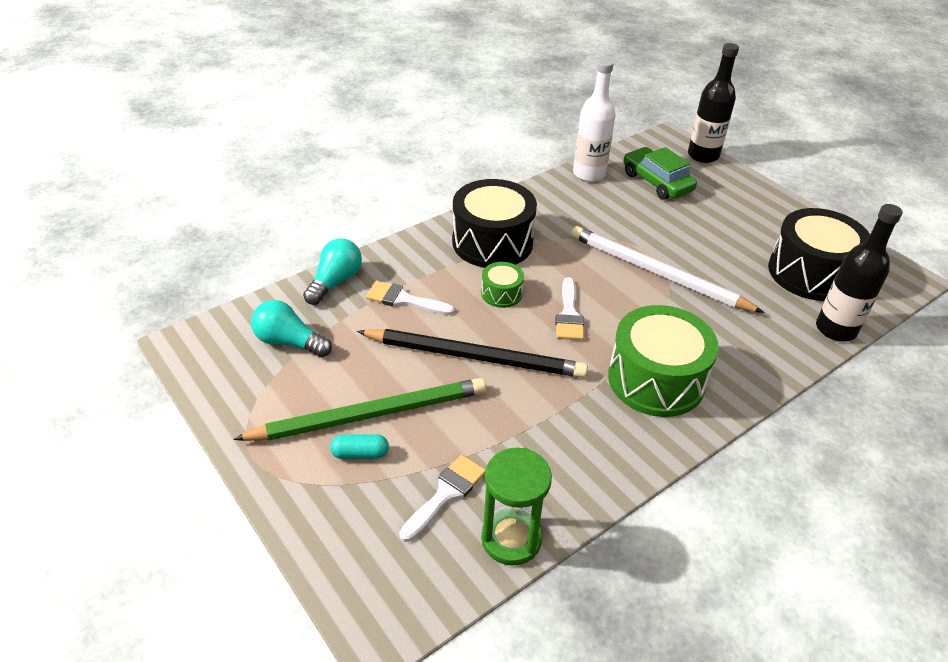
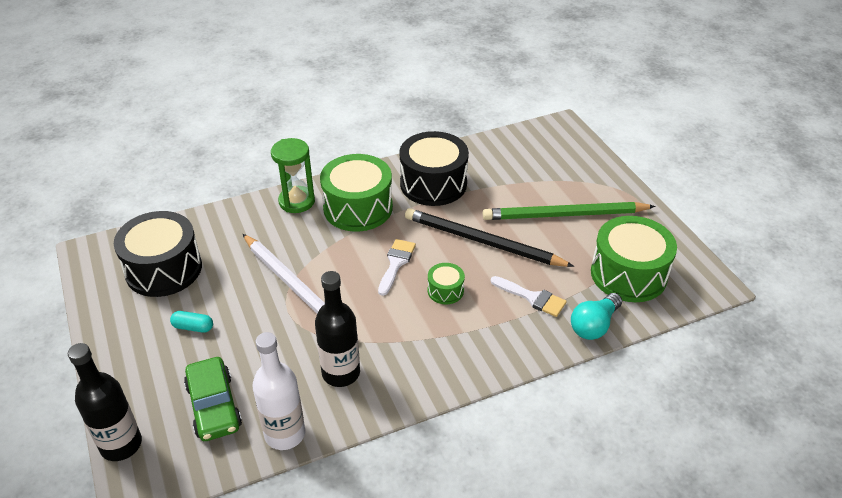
camera: 165 degrees left, 0 degrees up
(289, 342) = (628, 274): turquoise light bulb -> green drum
(360, 453) = (571, 194): turquoise capsule -> turquoise capsule (193, 327)
(445, 494) = (521, 168): white brush -> none
(492, 242) = (436, 347): black drum -> black drum (433, 184)
(511, 539) = (488, 145): green hourglass -> green hourglass (297, 201)
(835, 329) = (196, 221): black bottle -> black bottle (341, 373)

